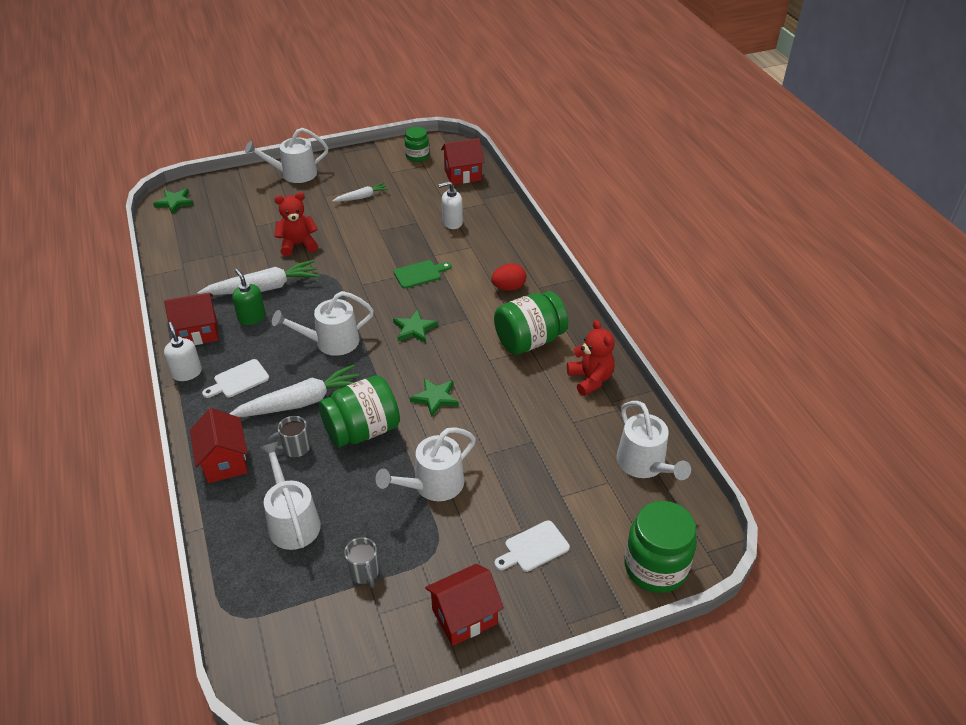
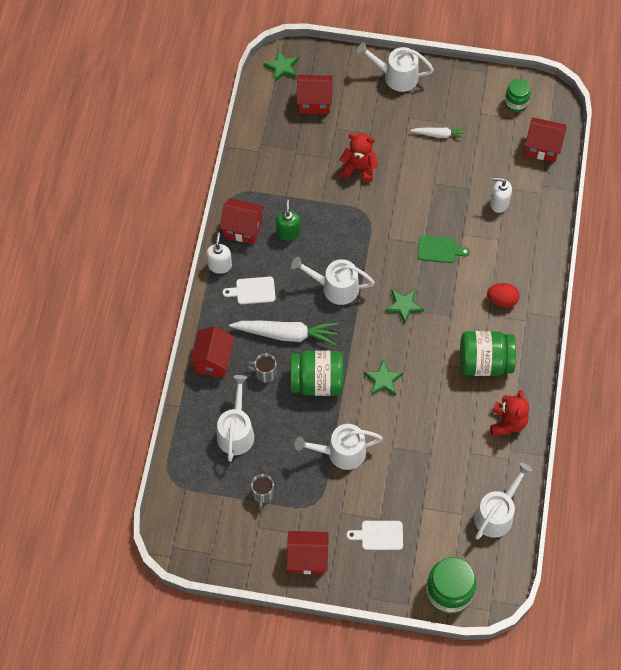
camera: 30 degrees right, 20 degrees up
(222, 215) = (314, 102): none -> red house
(263, 288) = (310, 205): white carrot -> none
(644, 464) = (496, 514): white watering can -> white watering can turned 150 degrees counterclockwise

